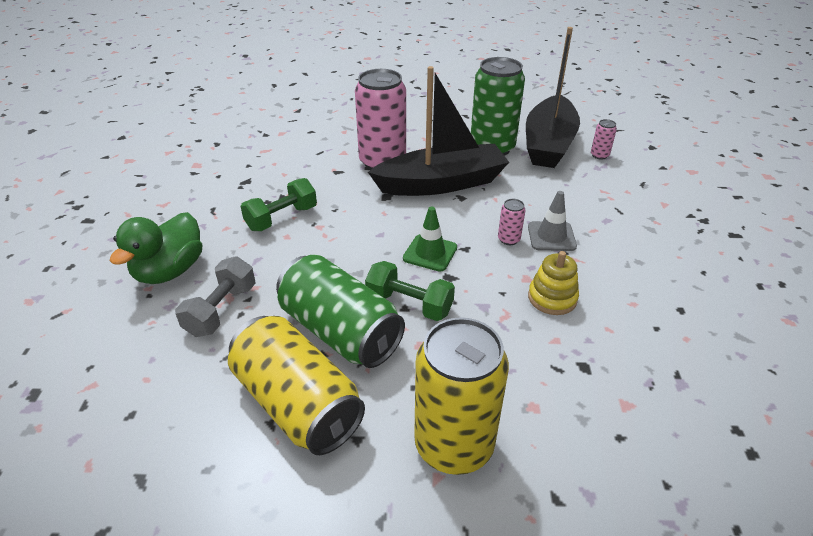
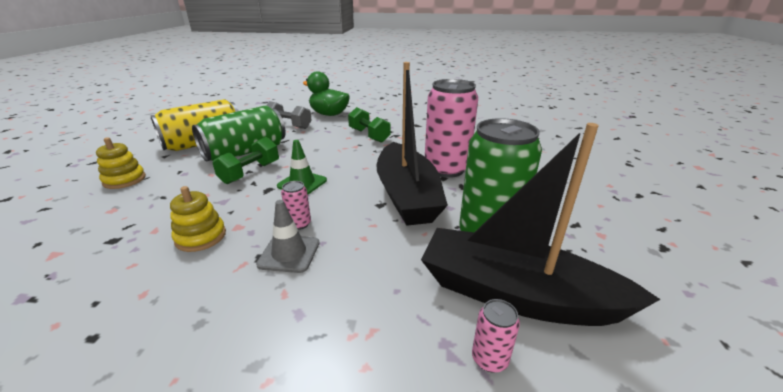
camera: 95 degrees right, 10 degrees down
(454, 445) = (124, 180): yellow can -> yellow stacking toy

